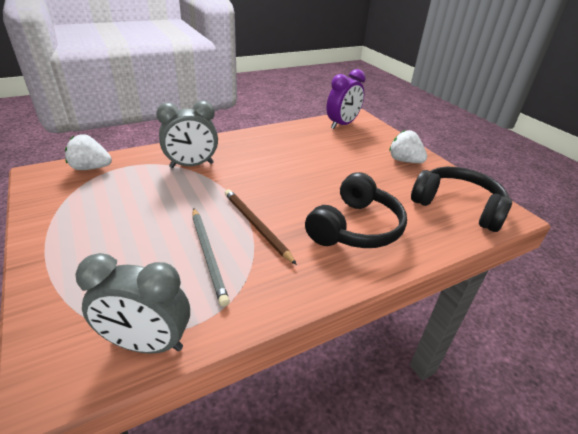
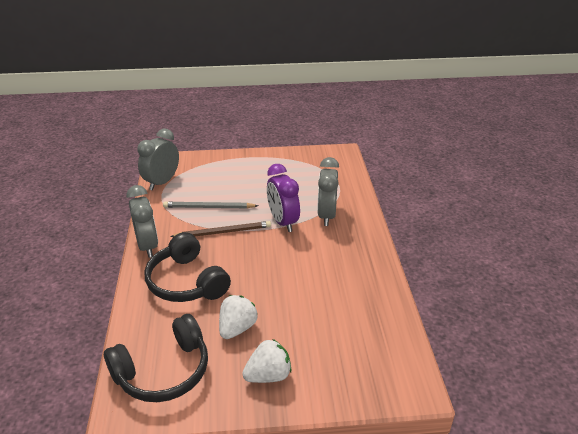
camera: 115 degrees right, 0 degrees up
(91, 168) = (341, 170): white strawberry -> white strawberry (237, 328)
(323, 285) = (147, 246): none -> grey clock
(342, 124) = (389, 356): purple clock -> purple clock (283, 222)

